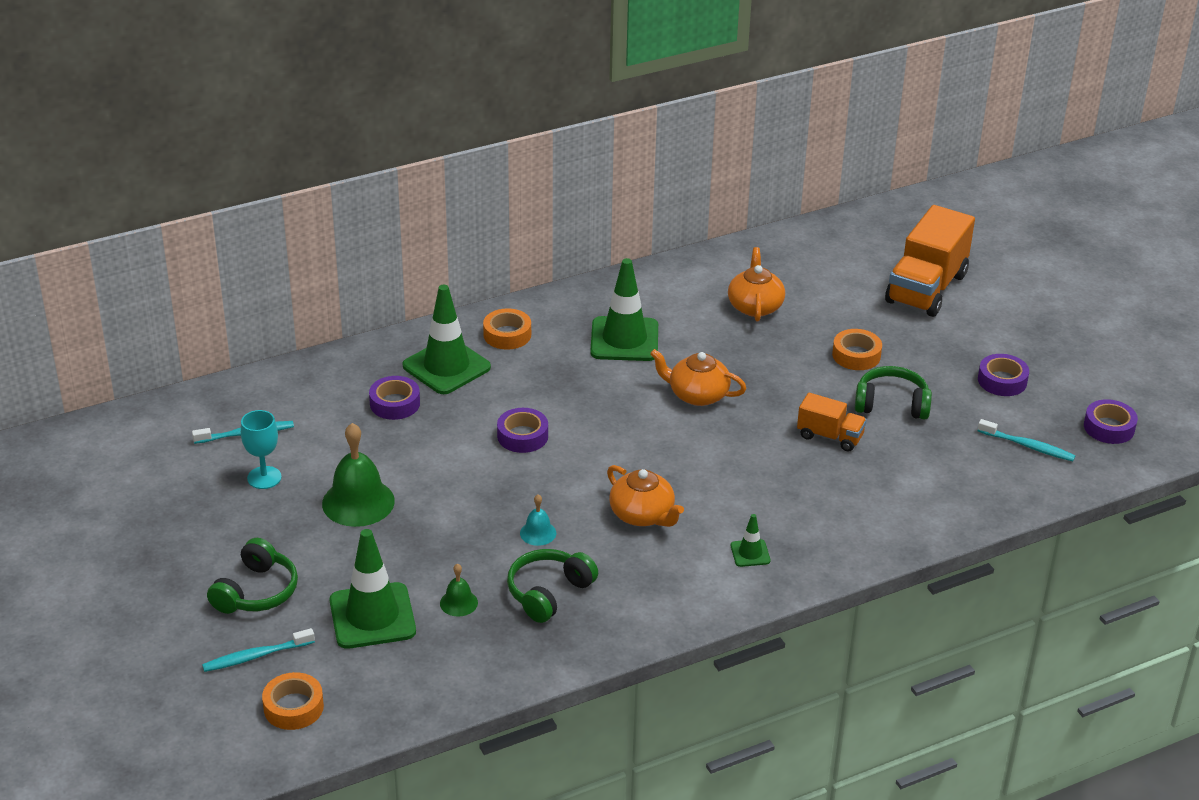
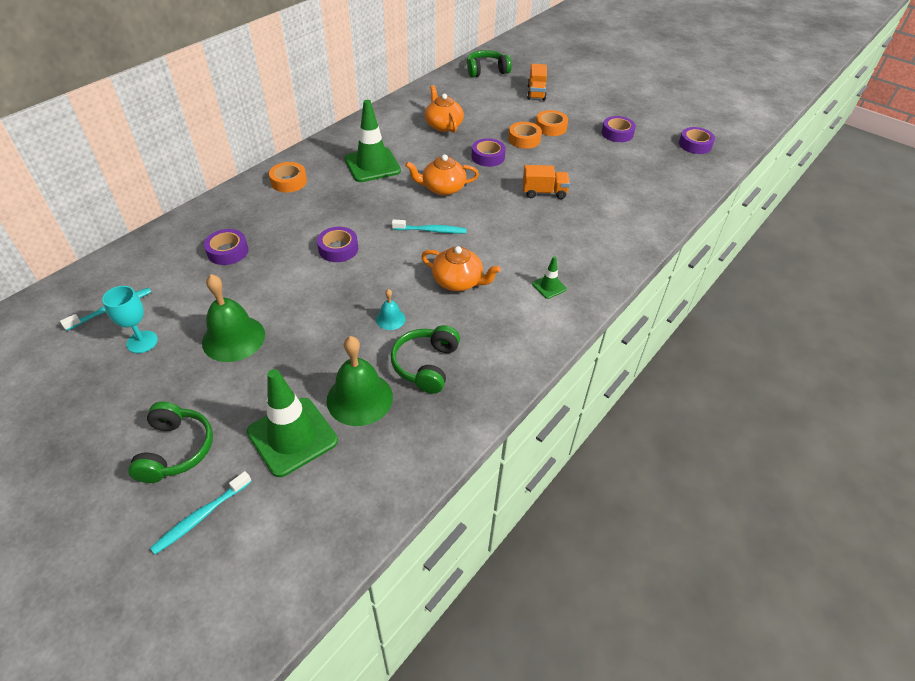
camera: 25 degrees left, 10 degrees up
(293, 707) = (260, 558): orange tape -> orange tape (551, 127)
(446, 367) = (255, 214): green traffic cone -> none
(458, 603) = (359, 398): green bell -> green bell, size x2.01
(787, 367) = (488, 157): none -> purple tape
(891, 404) = (566, 163): green headphones -> green headphones (486, 71)
(926, 288) = (536, 93): orange truck -> orange truck, size x0.53
(1028, 446) = (661, 167): turquoise toothbrush -> turquoise toothbrush (431, 230)

